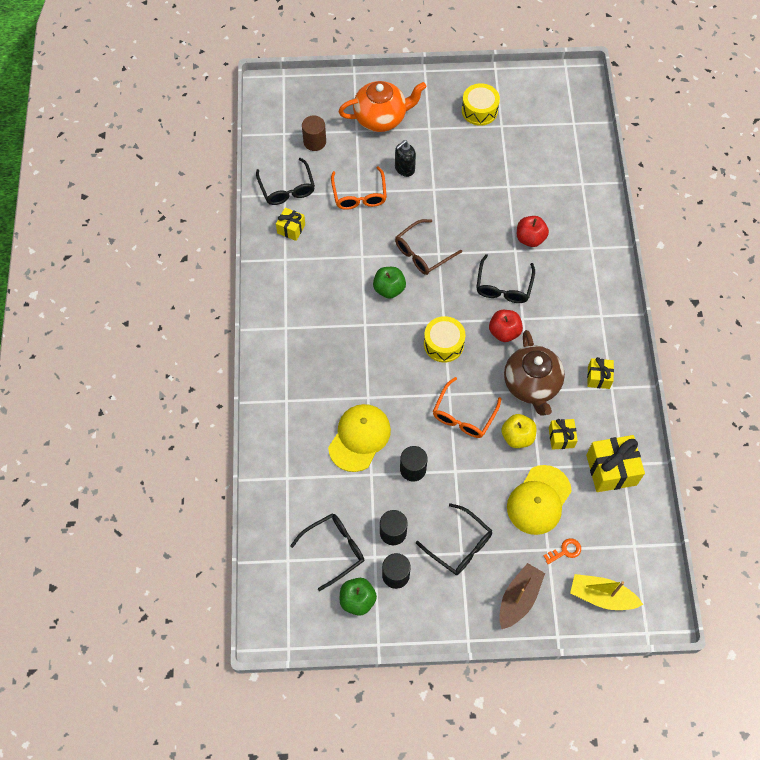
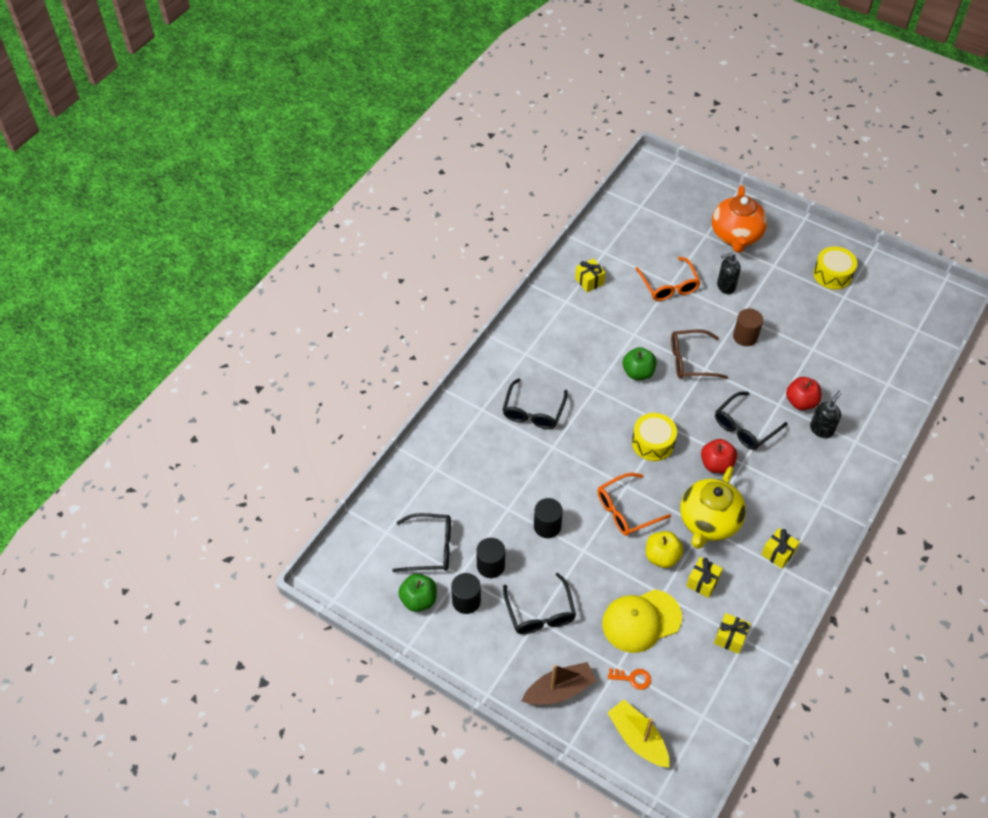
camera: 35 degrees right, 10 degrees down
(287, 189) = (610, 249): black glasses -> black glasses (533, 412)
(314, 142) = (662, 225): brown cylinder -> brown cylinder (745, 336)
(359, 195) = (669, 286): orange glasses -> orange glasses turned 45 degrees counterclockwise
(359, 438) = (520, 474): yellow cap -> none
(381, 118) = (736, 236): orange teapot -> orange teapot turned 75 degrees clockwise
(531, 385) = (708, 522): brown teapot -> yellow teapot
(561, 252) = (821, 429): none -> black soap dispenser
(611, 469) = (730, 638): yellow gift -> yellow gift, size x0.56

